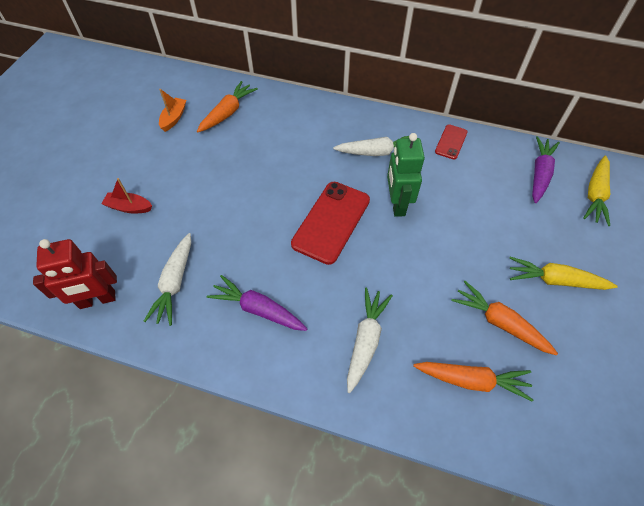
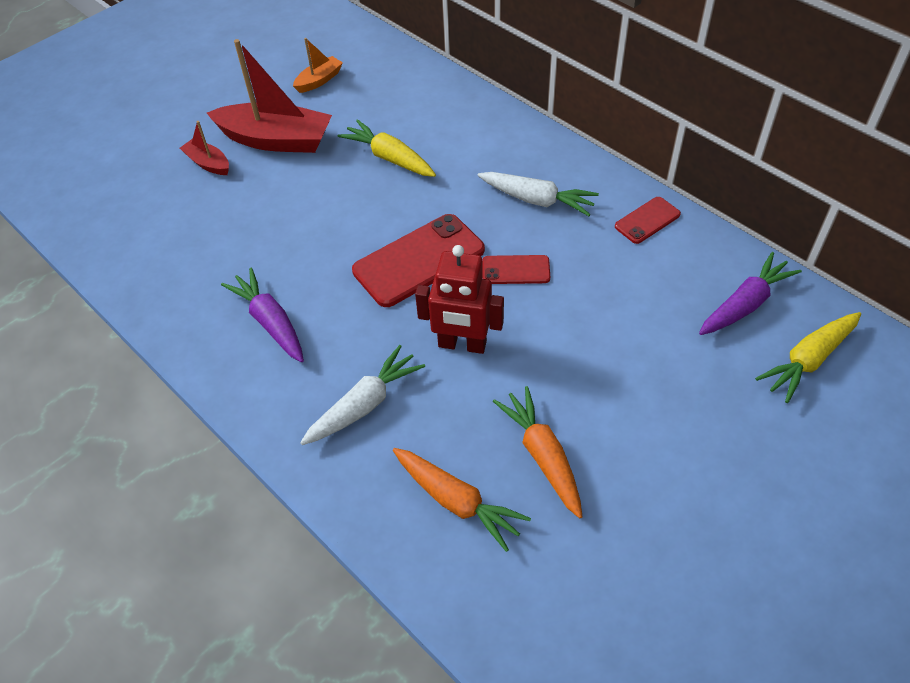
camera: 30 degrees right, 5 degrees down
(97, 300) = (118, 246): red robot -> red robot (462, 344)
(171, 172) = (276, 140): none -> red boat
(175, 283) = (203, 260): white carrot -> none
(228, 113) = (385, 93): orange carrot -> none
(397, 204) = (516, 270): green robot -> red phone
(555, 280) = (658, 440): yellow carrot -> yellow carrot (390, 158)

